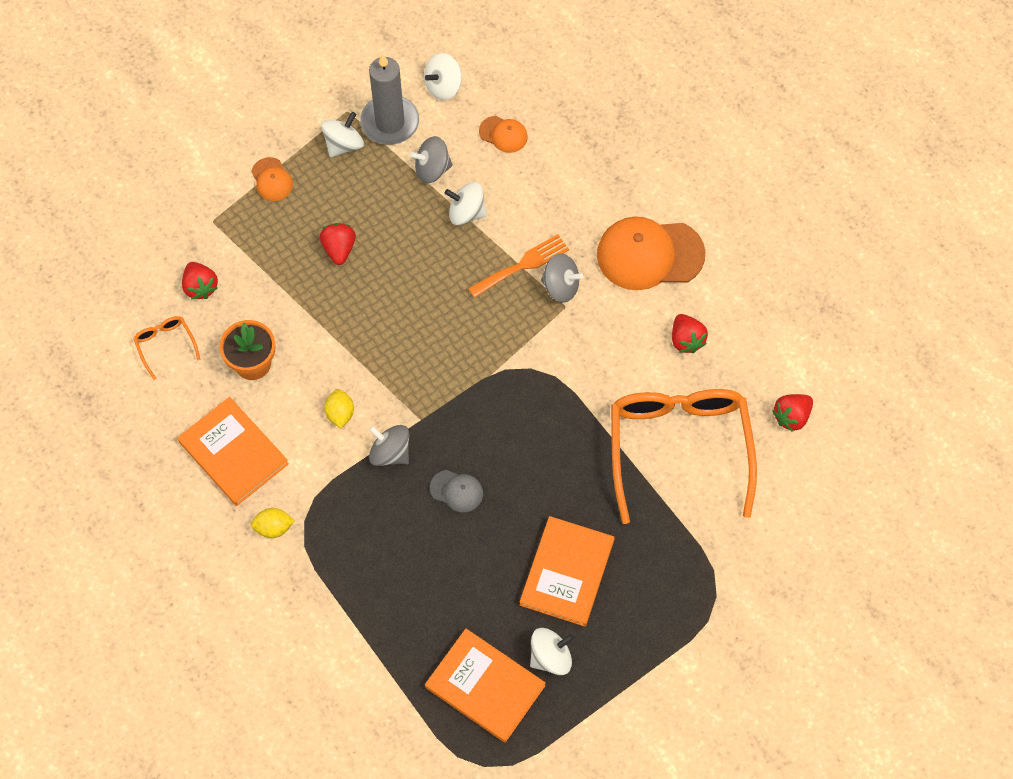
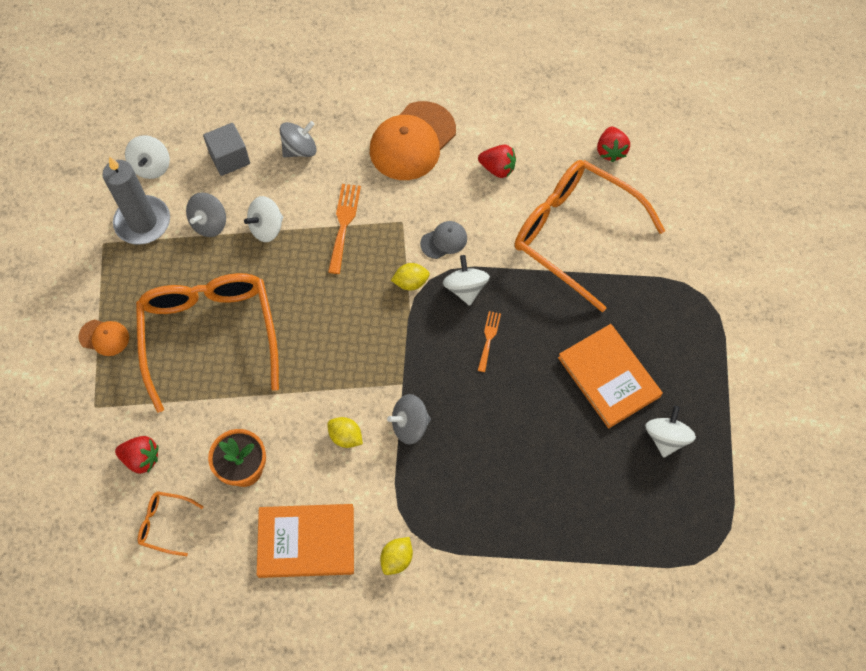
camera: 50 degrees left, 0 degrees up
(339, 249) = (210, 334): red strawberry -> orange glasses
(343, 144) = (128, 266): white spinning top -> white spinning top (465, 288)
(456, 491) = (481, 402): grey cap -> grey cap (444, 241)
(485, 686) = (653, 501): orange book -> none
(503, 134) = (229, 158): orange cap -> grey cube
(515, 356) = (411, 282): none -> yellow lemon
(518, 453) = (488, 338): none -> orange fork
(561, 286) = (384, 213): grey spinning top -> grey spinning top (300, 149)

